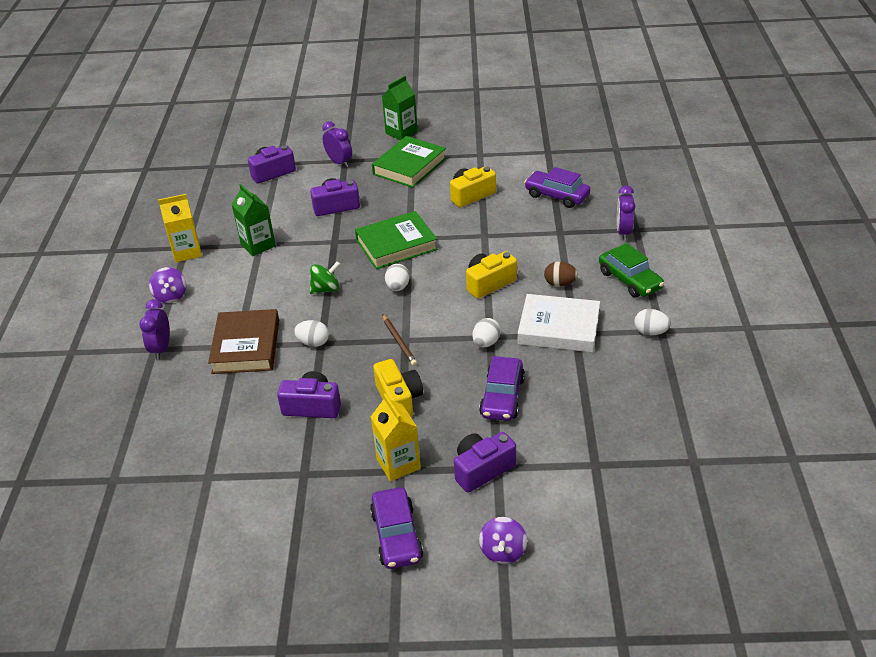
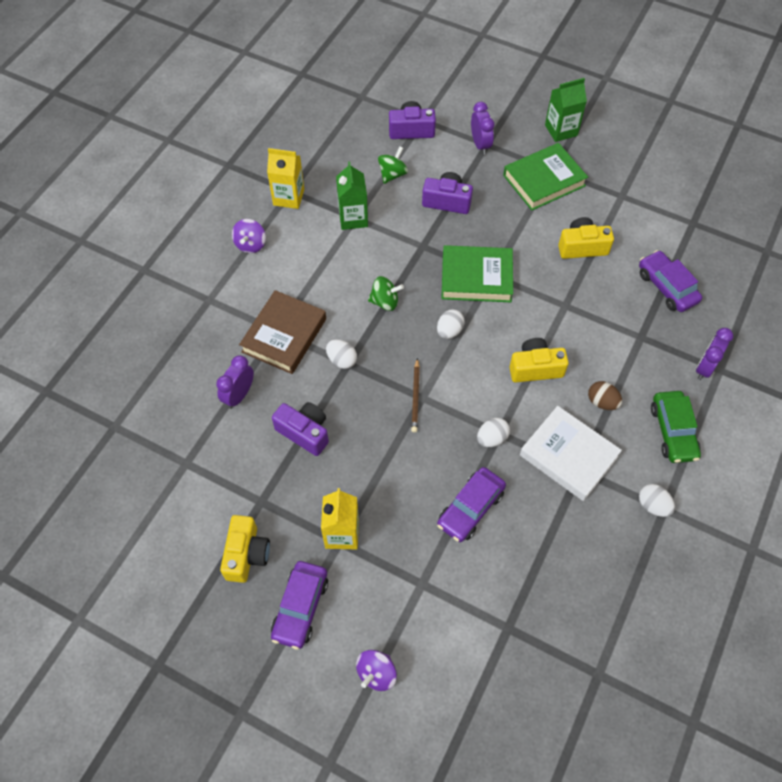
camera: 25 degrees right, 20 degrees up
(161, 348) = (215, 302): purple clock -> purple clock (239, 395)
(275, 205) = (392, 174): none -> green spinning top
(399, 399) = (380, 463): yellow camera -> yellow camera (247, 554)
(482, 469) = (408, 578): purple camera -> none

